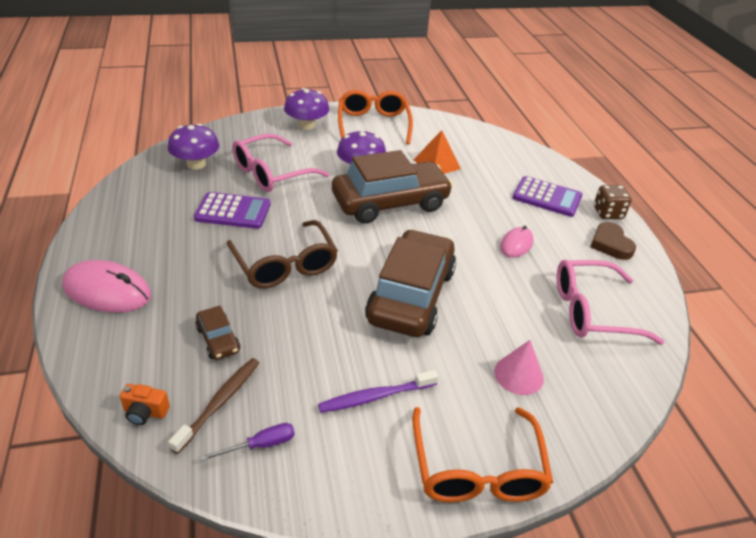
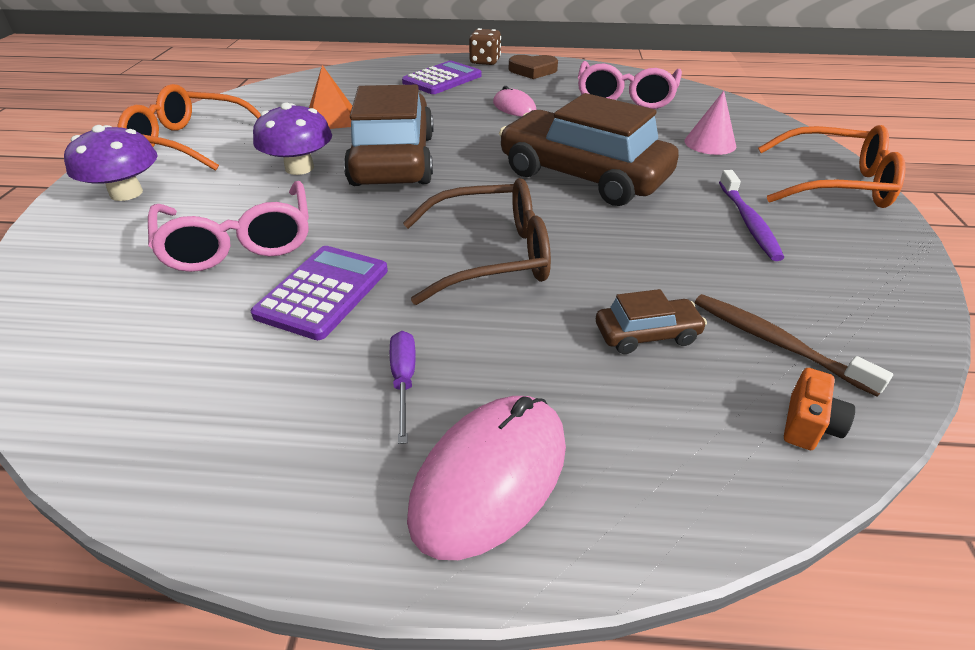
camera: 70 degrees left, 0 degrees up
(196, 164) = (125, 325): purple mushroom -> none
(260, 445) = (843, 313): purple screwdriver -> purple screwdriver (404, 381)

